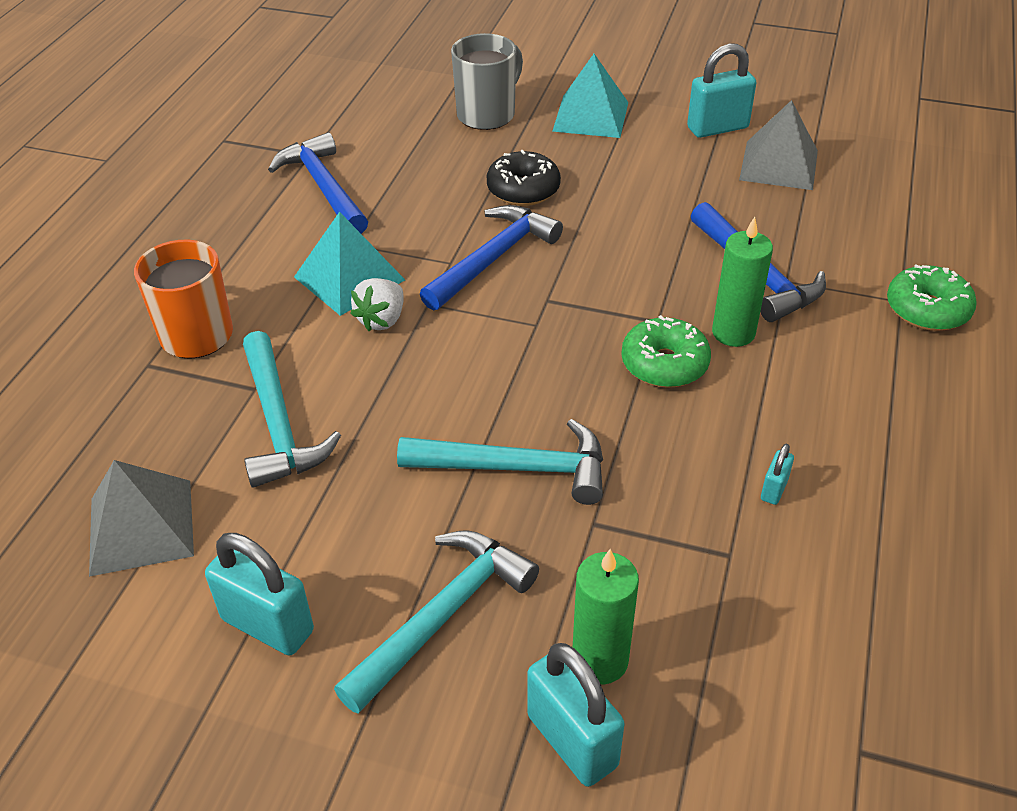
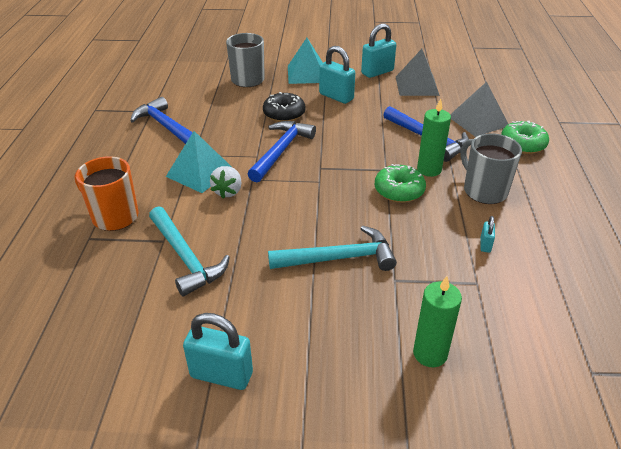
camera: 15 degrees left, 5 degrees down
(141, 526) = (117, 332): grey pyramid -> grey pyramid (478, 121)
(442, 616) = (328, 347): turquoise hammer -> none
(572, 741) = (433, 402): turquoise padlock -> turquoise padlock (336, 97)
(815, 388) = (484, 191): none -> grey mug

